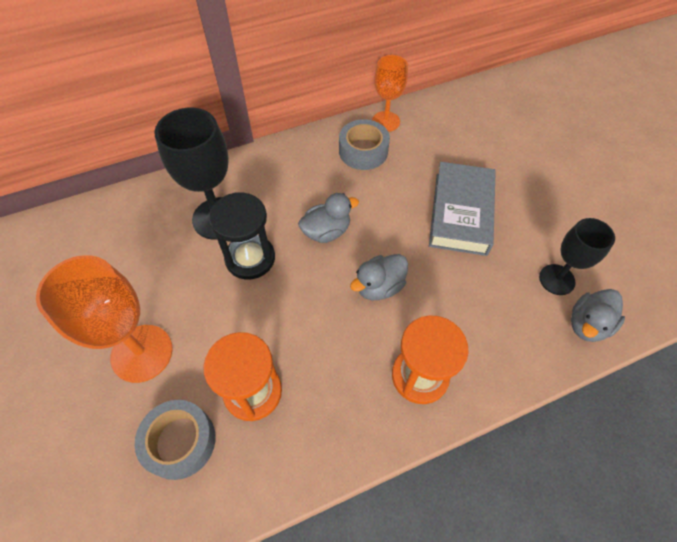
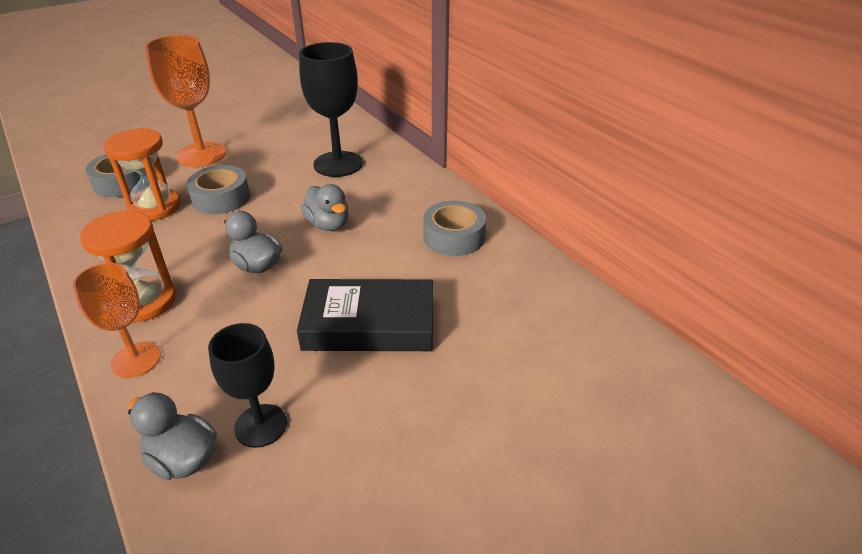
camera: 80 degrees right, 20 degrees down
(250, 258) = (292, 186): black hourglass -> none
(253, 324) = (221, 198): none -> grey tape
(385, 121) = (513, 249): orange goblet -> orange goblet (136, 360)
(460, 213) = (369, 324): grey book -> black book

